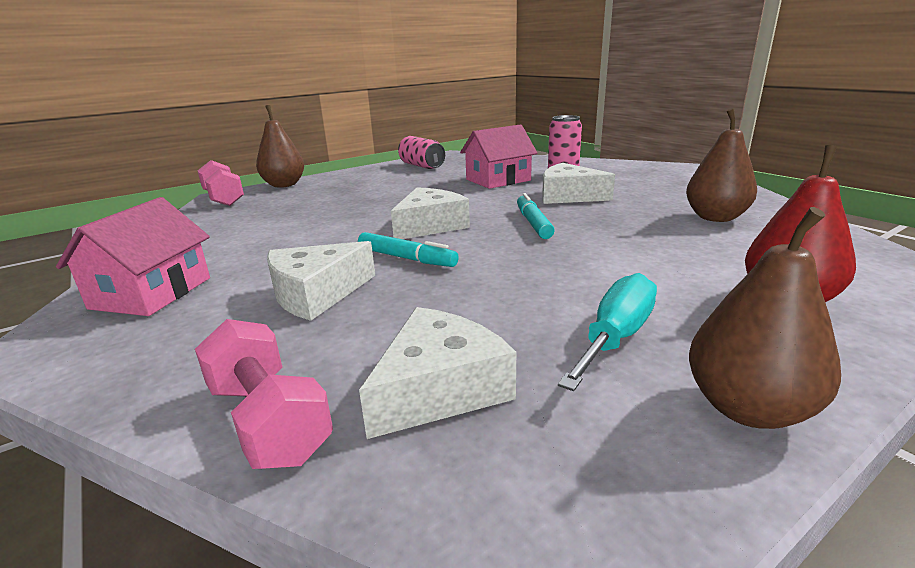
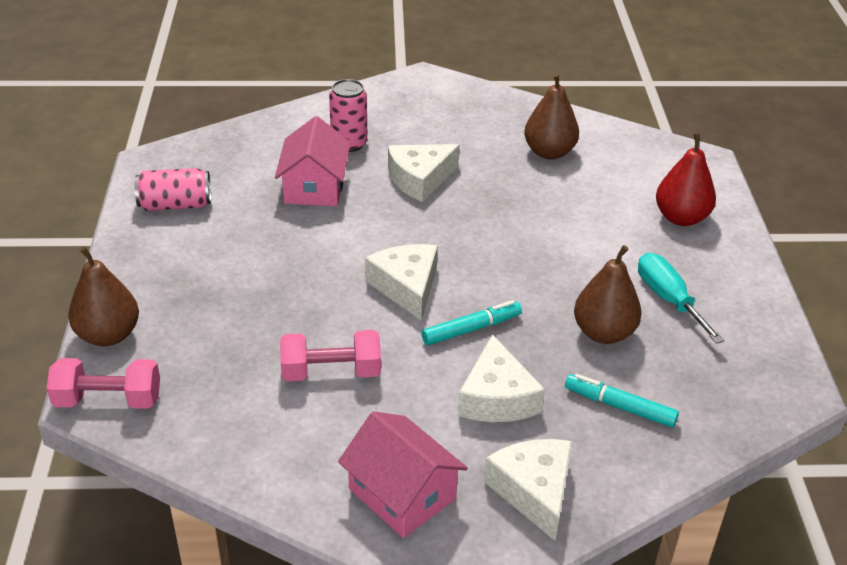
camera: 60 degrees left, 15 degrees up
(268, 421) = (652, 459): pink dumbbell -> pink dumbbell (331, 372)
(439, 388) = (668, 385): white cheese -> white cheese (533, 491)
(533, 223) = (465, 233): turquoise marker -> turquoise marker (619, 406)
(748, 408) = (753, 300): brown pear -> brown pear (603, 333)

